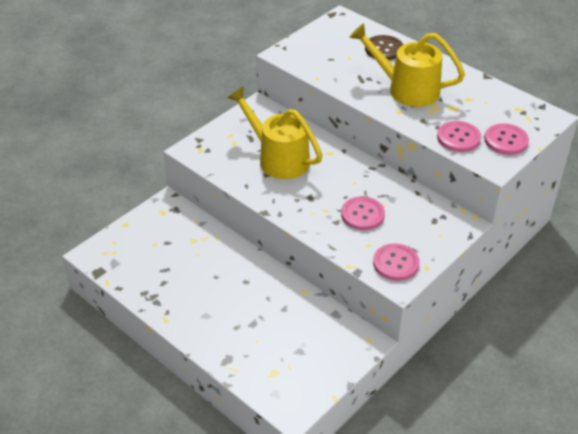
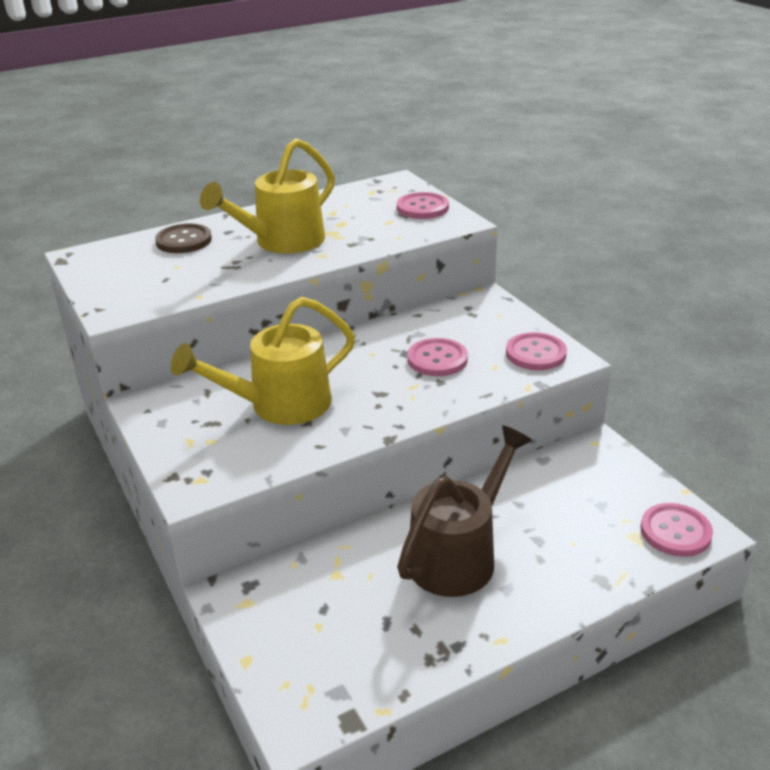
camera: 70 degrees left, 10 degrees down
(227, 289) = (460, 554): none -> brown watering can
(458, 138) = (400, 230): pink button -> pink button (675, 532)

